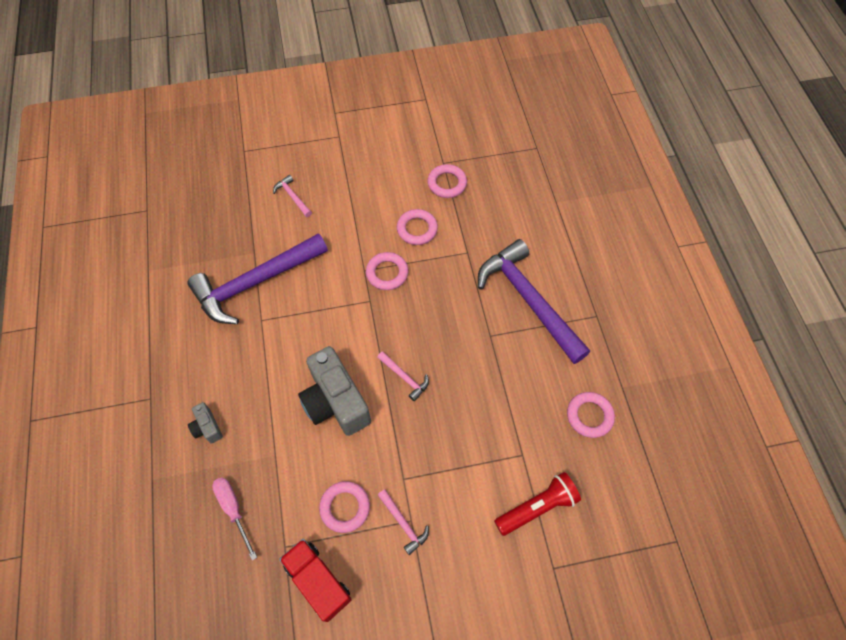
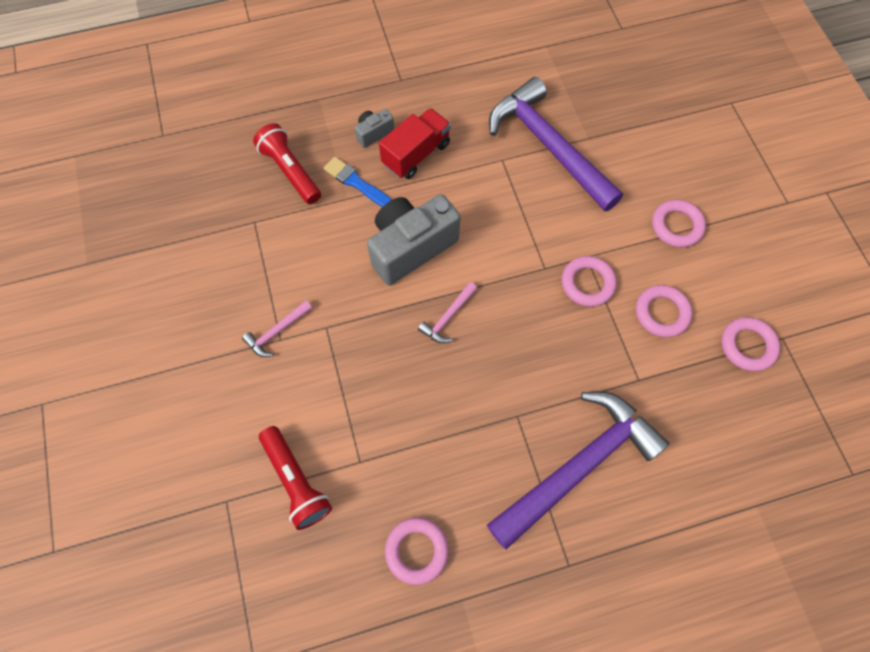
camera: 85 degrees right, 5 degrees up
(233, 509) = (290, 171): pink screwdriver -> red flashlight
(260, 446) = (356, 183): none -> blue brush
(292, 197) = (676, 164): pink hammer -> none
(318, 581) = (220, 256): red truck -> red truck (416, 154)
(345, 507) = (294, 272): pink ring -> pink ring (676, 226)

